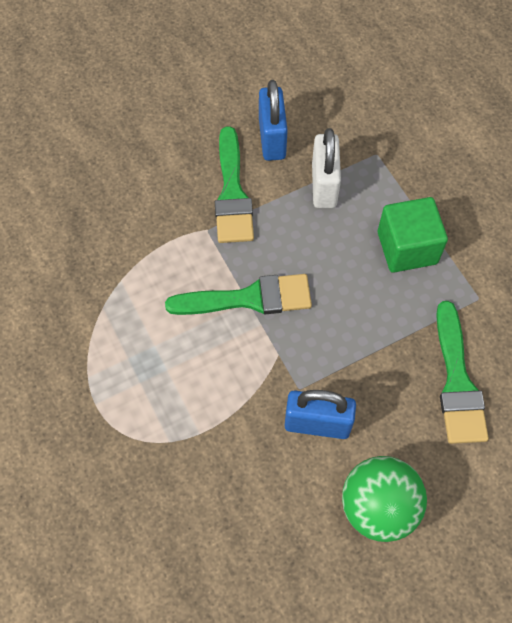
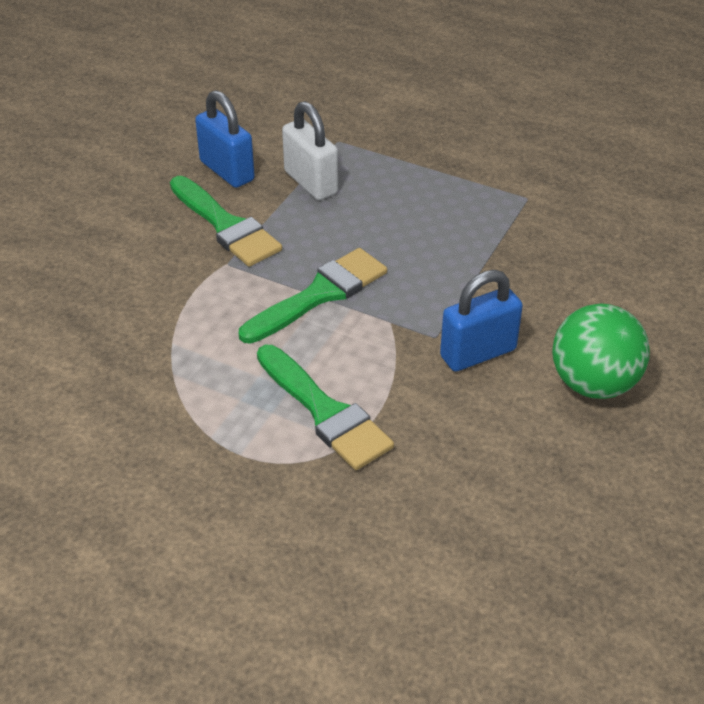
camera: 35 degrees left, 20 degrees down
(407, 248) = (431, 192): green cube -> none
(457, 382) = (568, 262): green brush -> green brush (325, 412)

